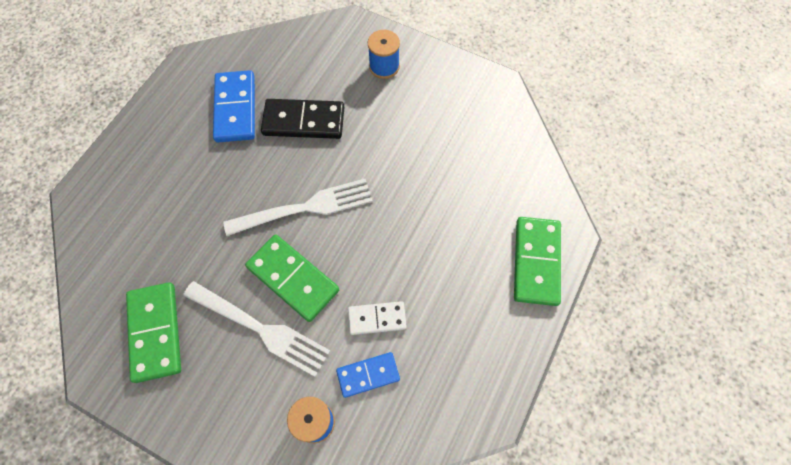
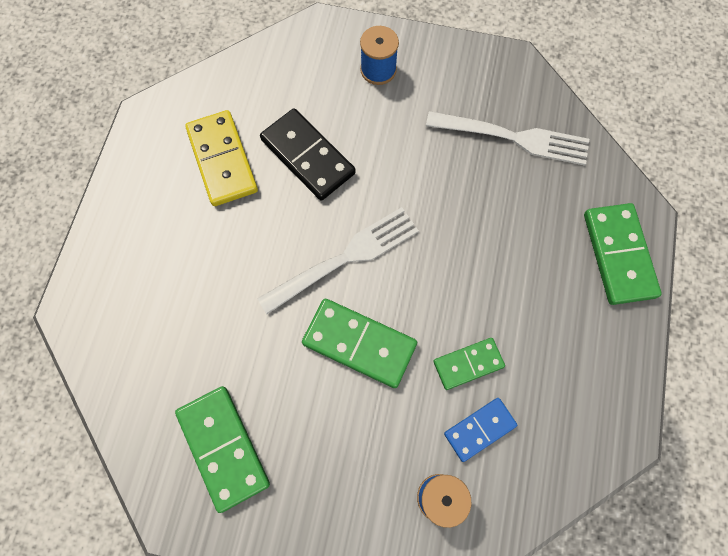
camera: 15 degrees left, 5 degrees up
(235, 108) = (222, 160): blue domino -> yellow domino
(259, 328) = (341, 411): white fork -> white fork (512, 138)
(304, 121) = (308, 156): black domino -> black domino turned 60 degrees clockwise
(377, 318) = (468, 364): white domino -> green domino

